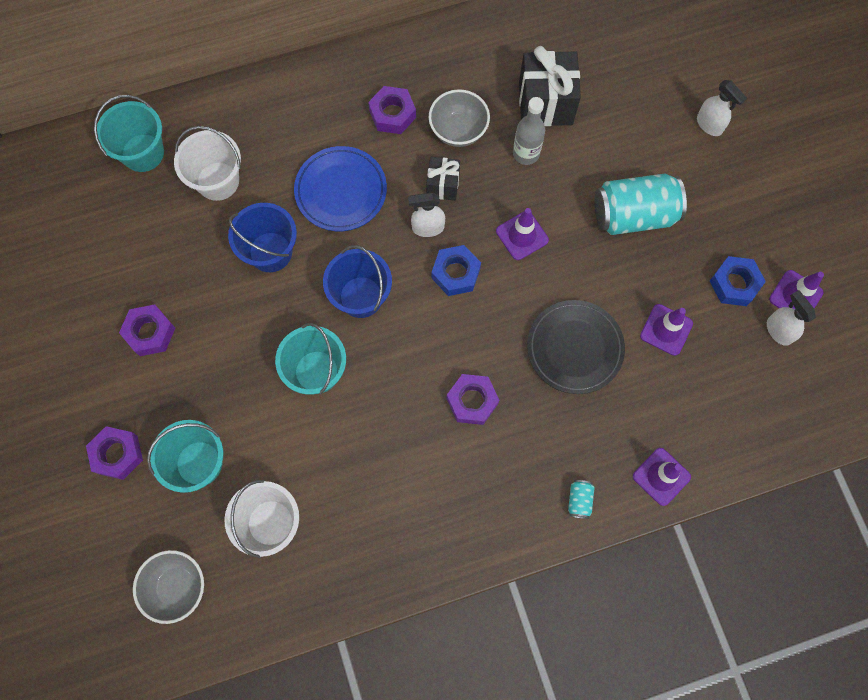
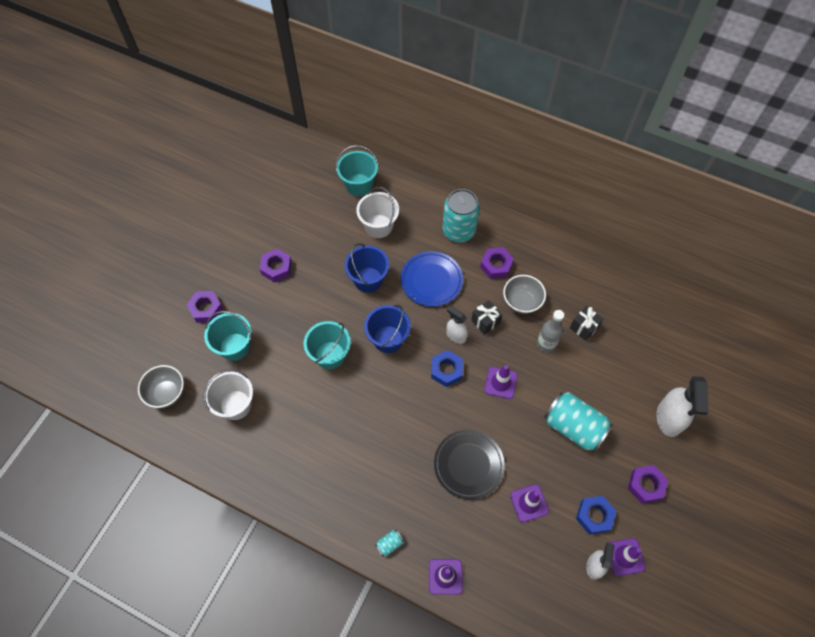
camera: 45 degrees right, 10 degrees down
(313, 109) = (459, 230): none -> turquoise can
(472, 401) = (388, 440): purple nut -> purple nut (645, 485)
(545, 103) = (583, 328): black gift -> black gift, size x0.57
(709, 125) = (669, 418): white spray bottle -> white spray bottle, size x1.69

